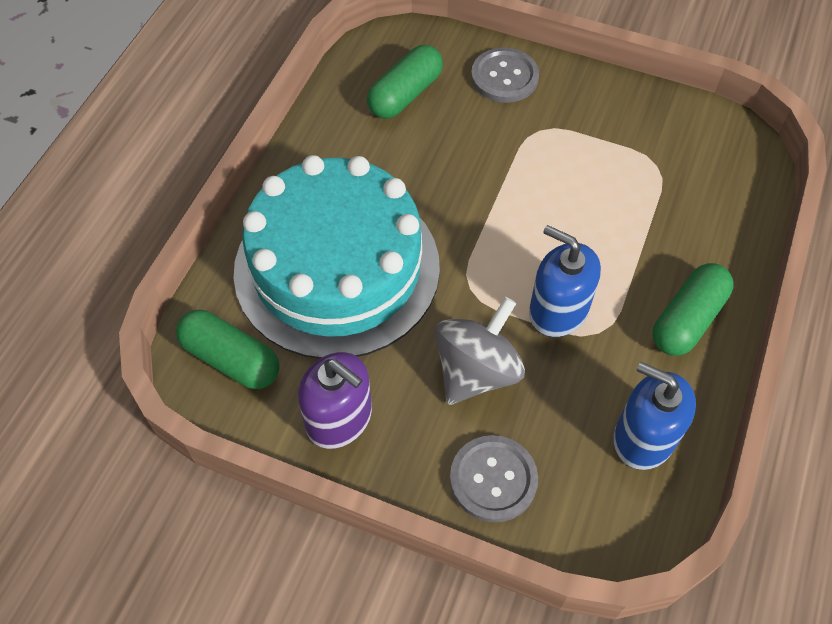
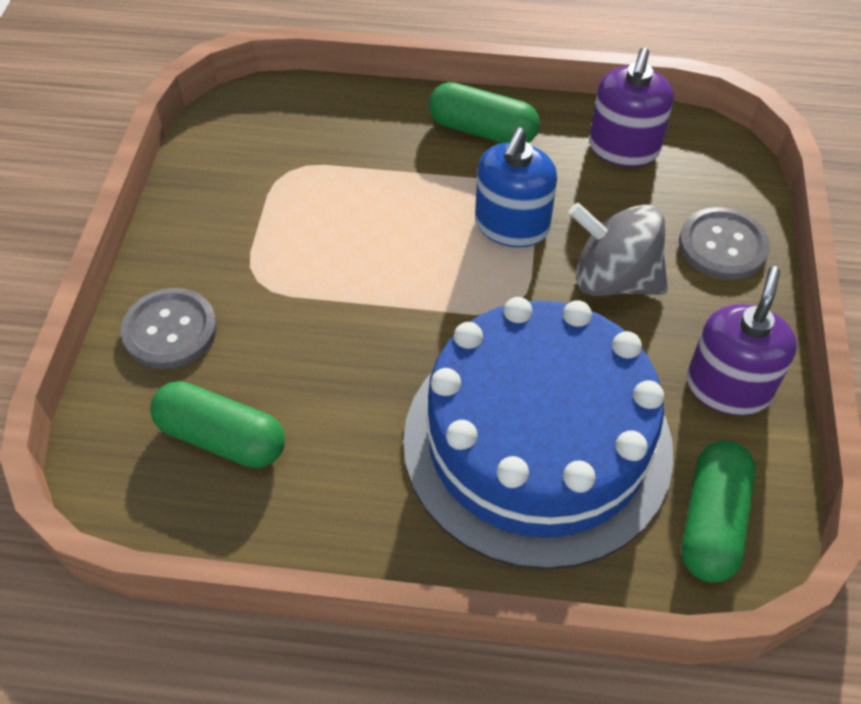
camera: 105 degrees left, 5 degrees down
(337, 268) = (537, 443): turquoise cake -> blue cake
(643, 437) = (623, 148): blue soap dispenser -> purple soap dispenser

